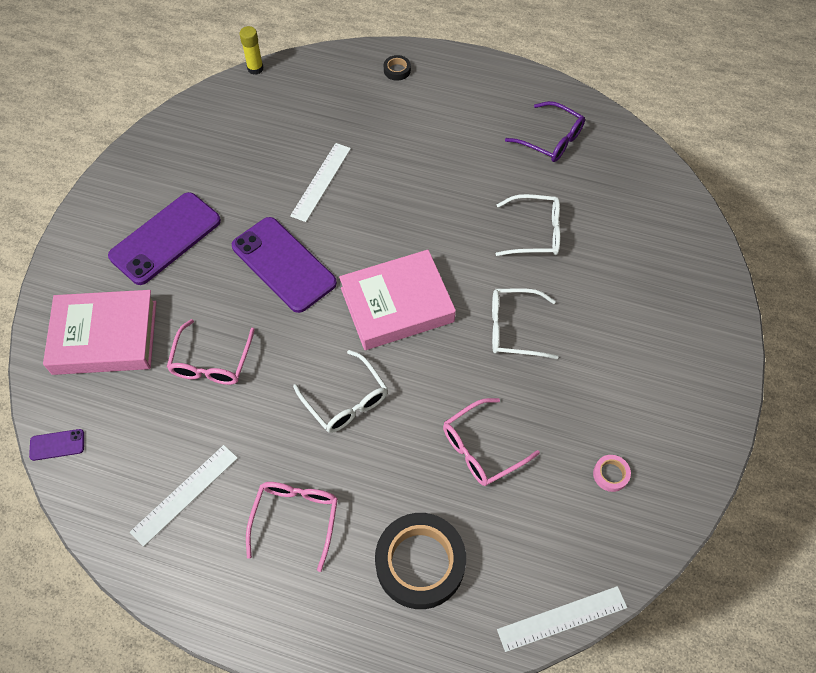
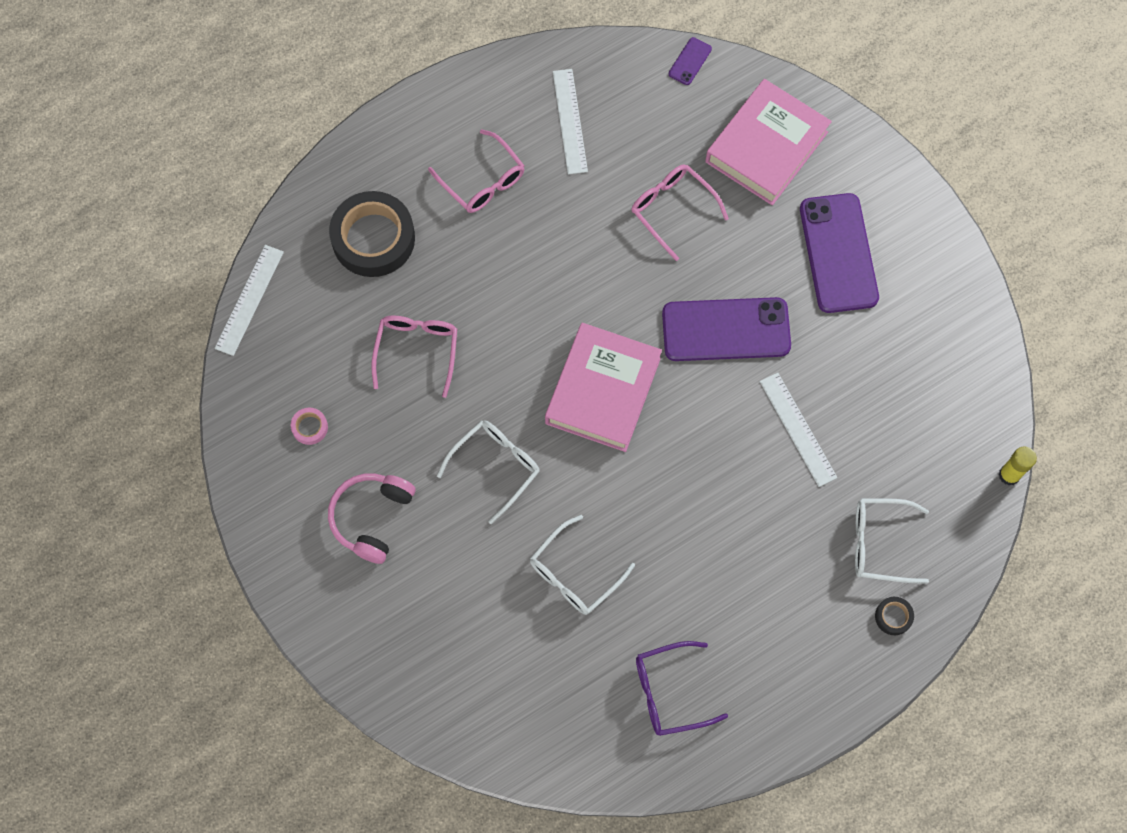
camera: 130 degrees right, 10 degrees up
(346, 400) = (548, 284): white glasses -> white glasses (880, 543)
(626, 376) = (372, 518): none -> pink headphones

